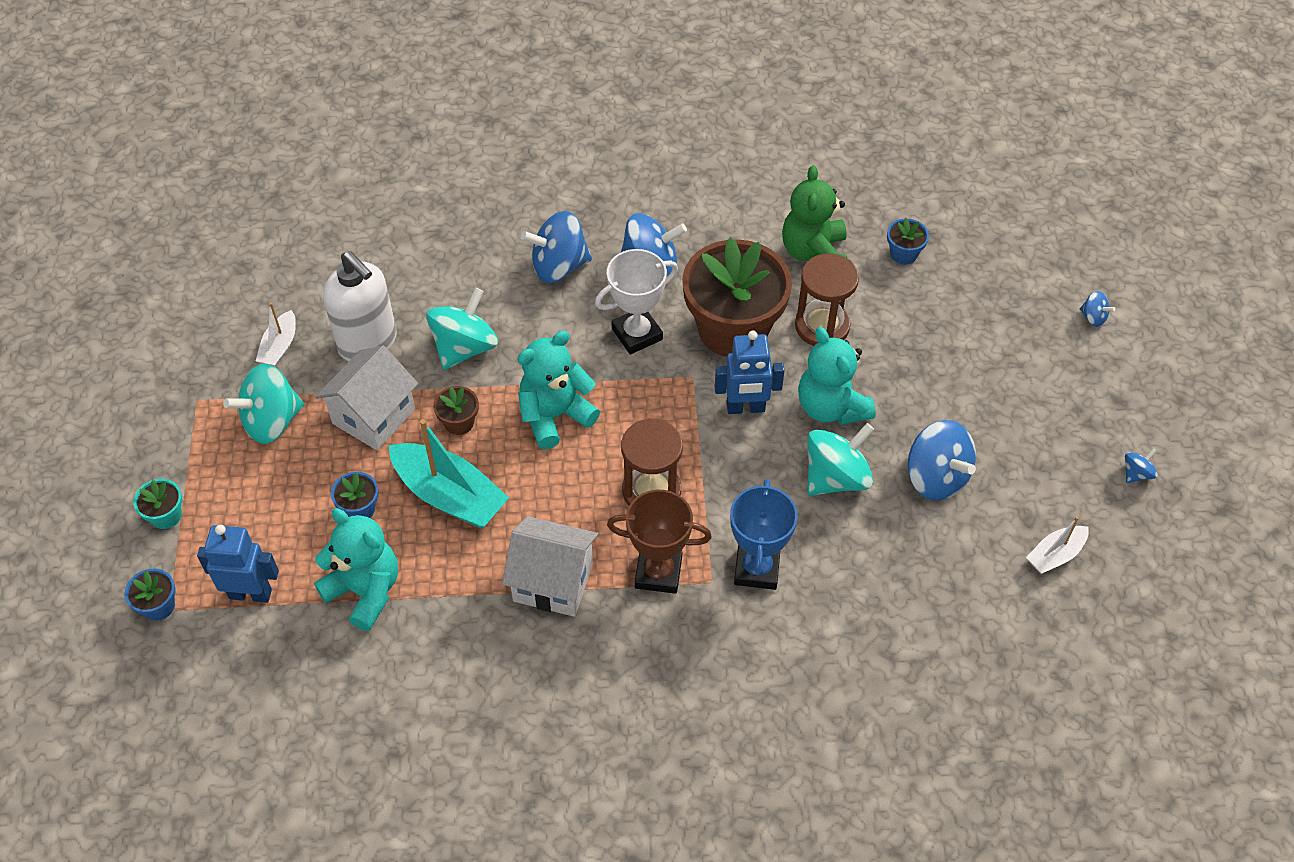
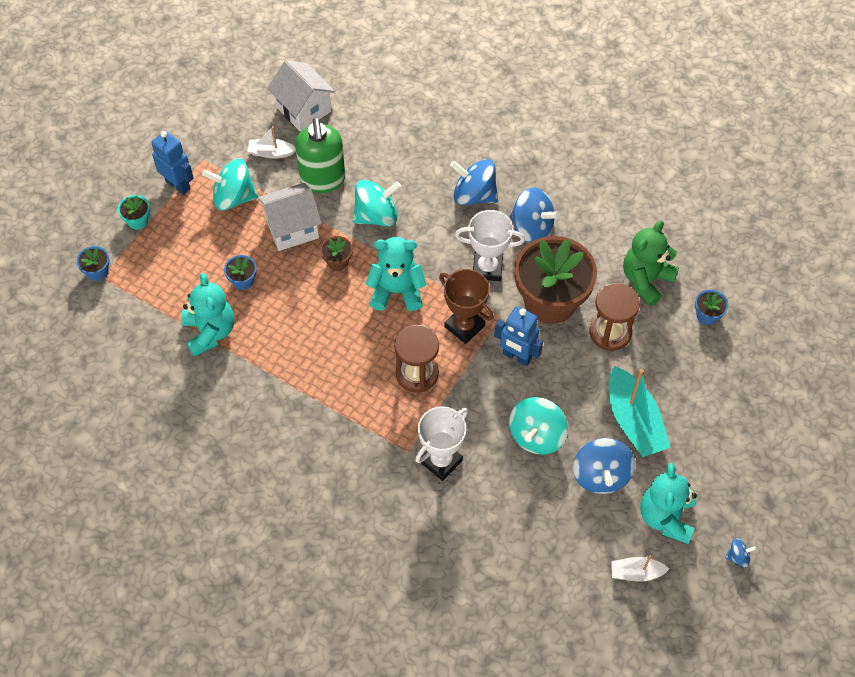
camera: 35 degrees right, 5 degrees up
(250, 593) = (149, 295): blue robot -> blue robot (178, 185)
(280, 347) = (271, 153): white boat -> white boat turned 45 degrees clockwise
(368, 343) = (323, 180): white soap dispenser -> green soap dispenser
(449, 496) = (298, 304): turquoise boat -> turquoise boat (633, 421)
(553, 582) = (317, 393): white house -> white house (303, 109)
(658, 572) = (381, 426): brown trophy -> brown trophy (464, 326)
(756, 569) = (441, 461): blue trophy -> white trophy
(831, 407) = (571, 389): turquoise teddy bear -> turquoise teddy bear (666, 517)
(836, 477) = (536, 435): turquoise spinning top -> turquoise spinning top turned 120 degrees clockwise
(1093, 317) = (802, 436): blue spinning top -> none

